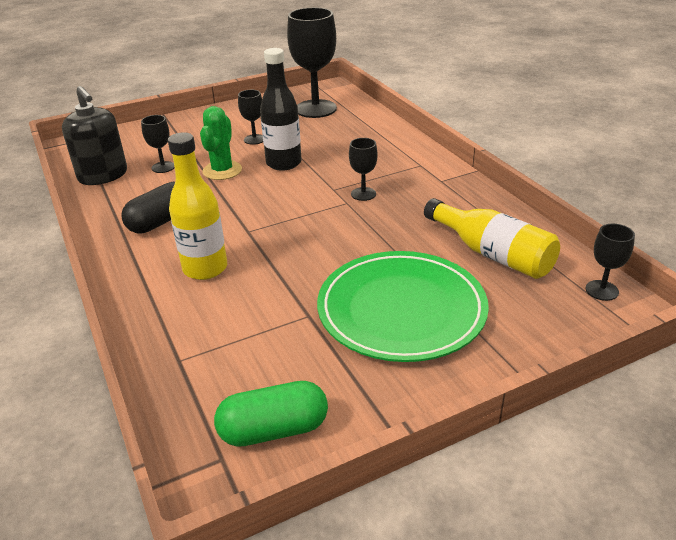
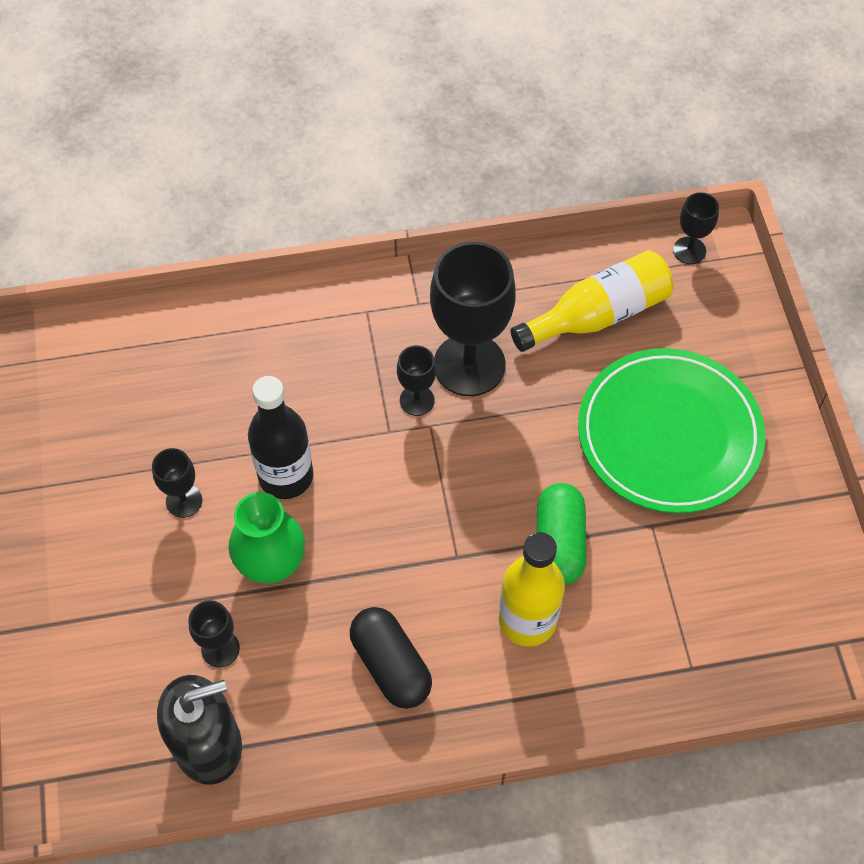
camera: 75 degrees left, 25 degrees up
(222, 171) = (271, 564): green cactus -> green vase
(274, 430) = (811, 592): green capsule -> green capsule (559, 543)
(315, 109) = (113, 389): black goblet -> black goblet (469, 365)

